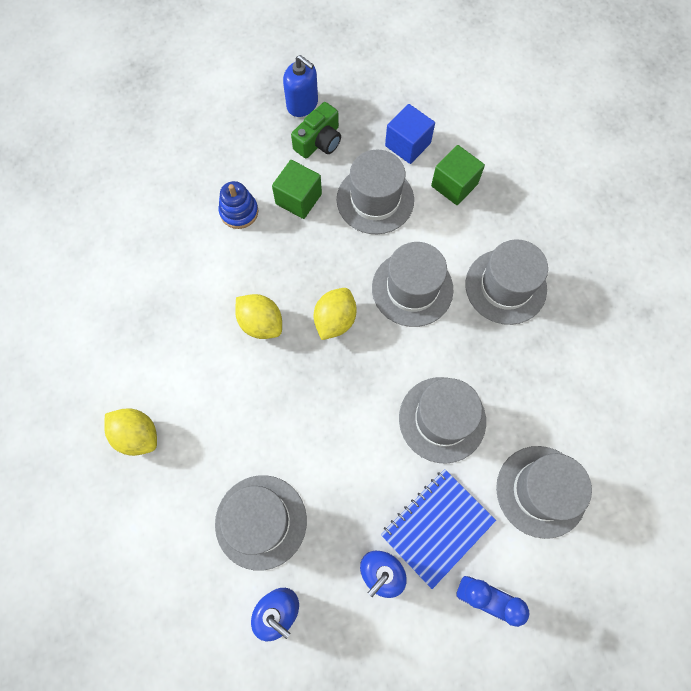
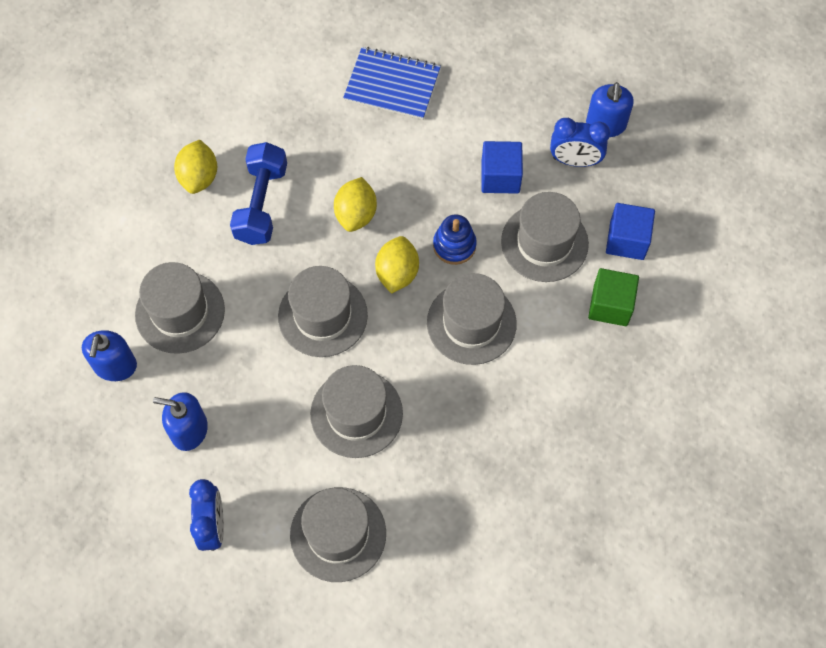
camera: 60 degrees right, 5 degrees down
(200, 395) = (261, 204): none -> blue dumbbell
(239, 212) = (453, 135): blue stacking toy -> blue stacking toy (454, 245)
(298, 199) = (500, 177): green cube -> blue cube
(319, 141) = (575, 161): green camera -> blue clock
(335, 320) = (397, 273): yellow lemon -> yellow lemon turned 75 degrees counterclockwise
(437, 527) = (253, 458): blue notebook -> blue notebook (392, 85)
(505, 286) = (528, 406): grey hat -> grey hat (322, 315)

